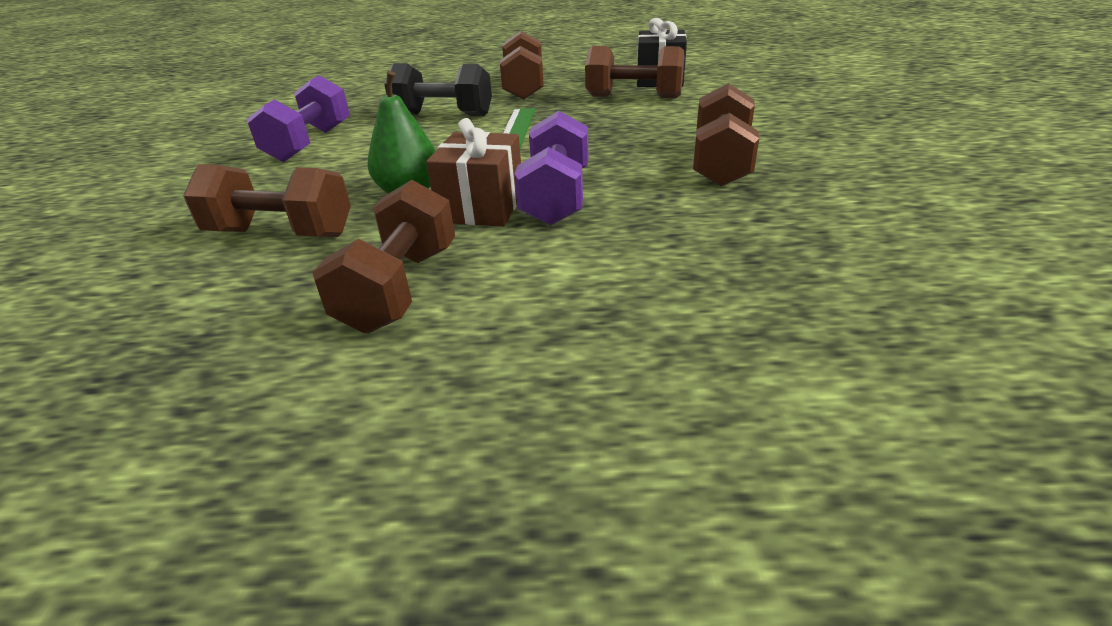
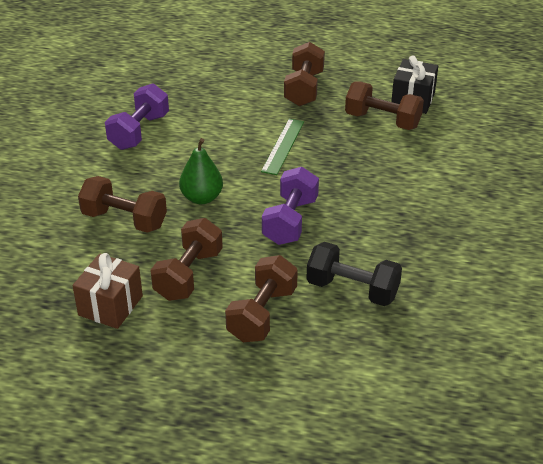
camera: 10 degrees right, 5 degrees up
(443, 115) = (235, 115): black dumbbell -> black dumbbell (352, 289)
(482, 207) = (243, 221): brown gift -> brown gift (110, 305)
(721, 163) = (406, 210): brown dumbbell -> brown dumbbell (262, 314)

